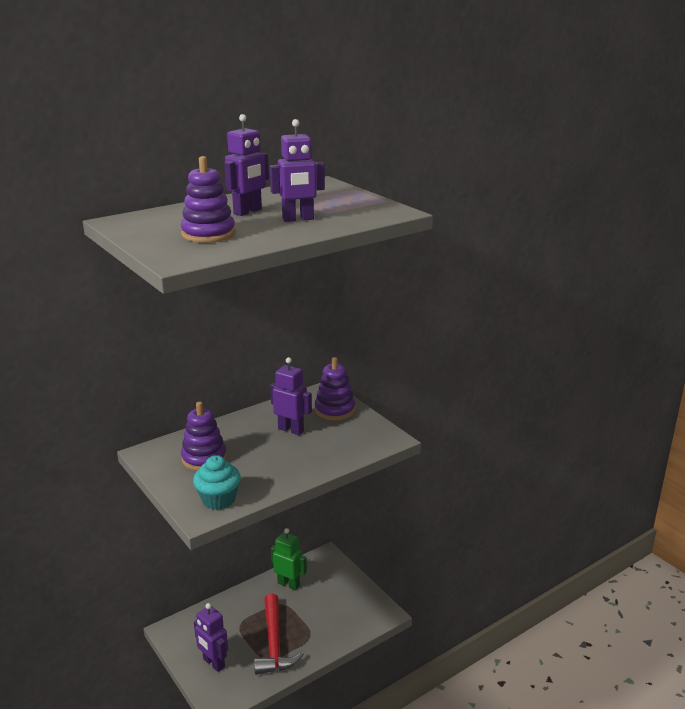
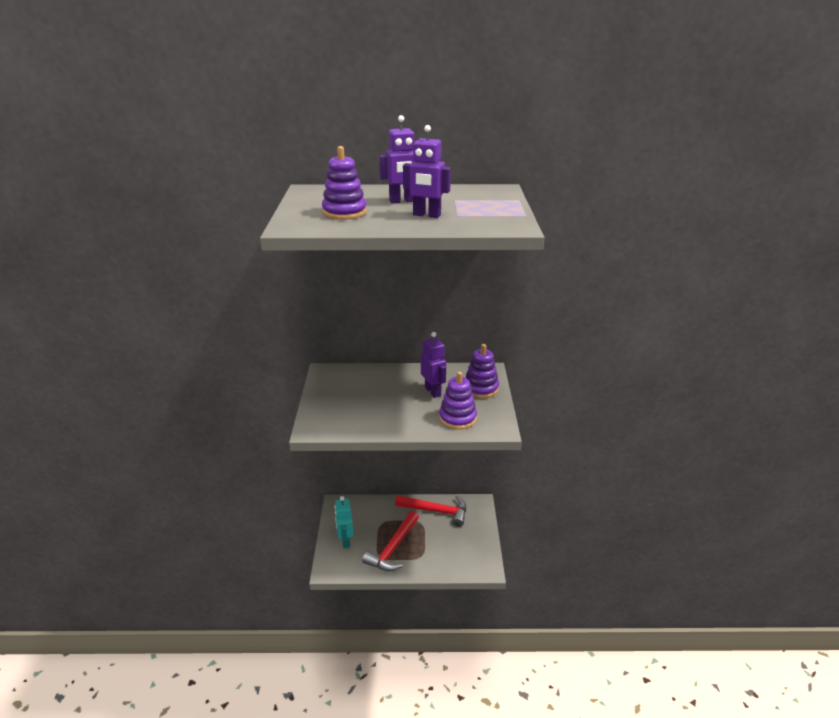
camera: 35 degrees right, 5 degrees up
(204, 458) = (354, 389): purple stacking toy -> purple stacking toy (457, 418)
(213, 663) = (345, 540): purple robot -> turquoise robot
(218, 499) = (333, 423): turquoise cupcake -> none
(289, 584) = (436, 511): green robot -> red hammer

